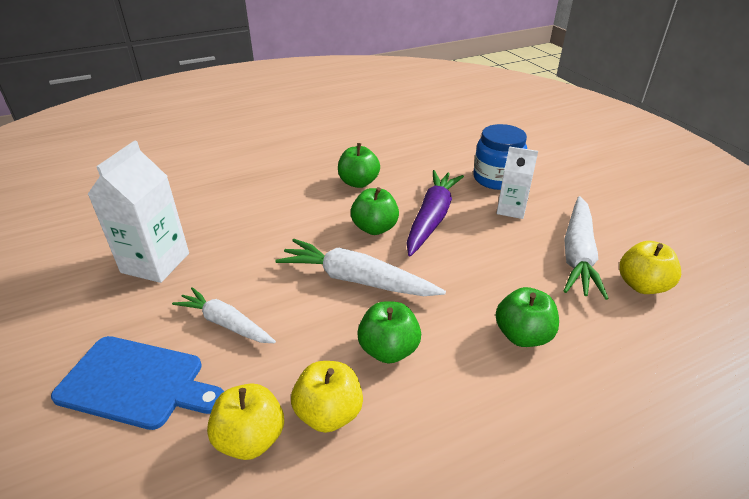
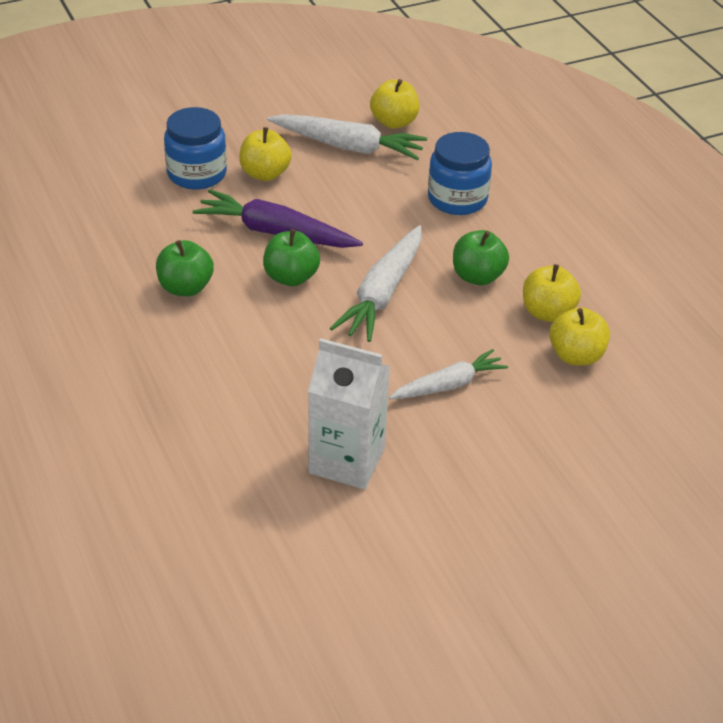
camera: 90 degrees left, 5 degrees up
(136, 383) = (527, 438): blue cutting board -> none
(226, 323) = (448, 385): white carrot -> white carrot turned 150 degrees counterclockwise
(511, 209) = (265, 173): white carton -> yellow apple
(522, 335) = (457, 199): green apple -> blue jar

